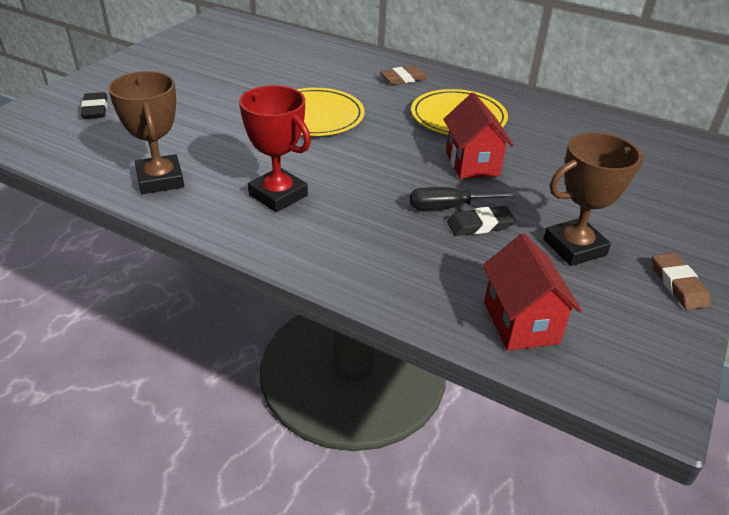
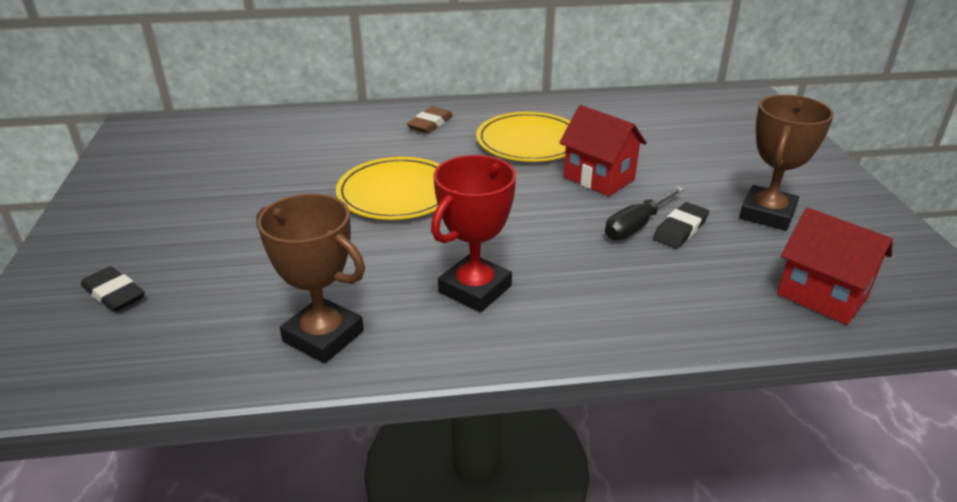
camera: 35 degrees left, 5 degrees down
(278, 195) = (475, 289): red trophy -> red trophy turned 60 degrees counterclockwise
(678, 284) = (864, 208): brown eraser -> none

